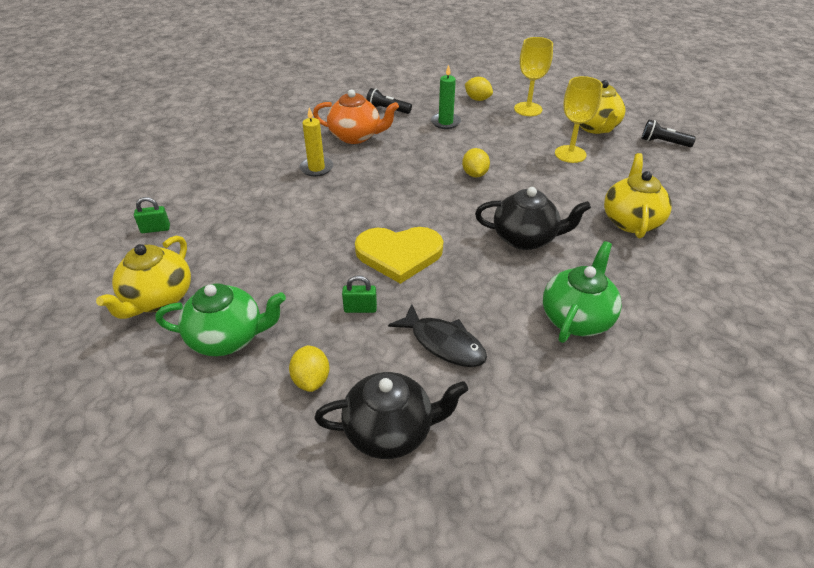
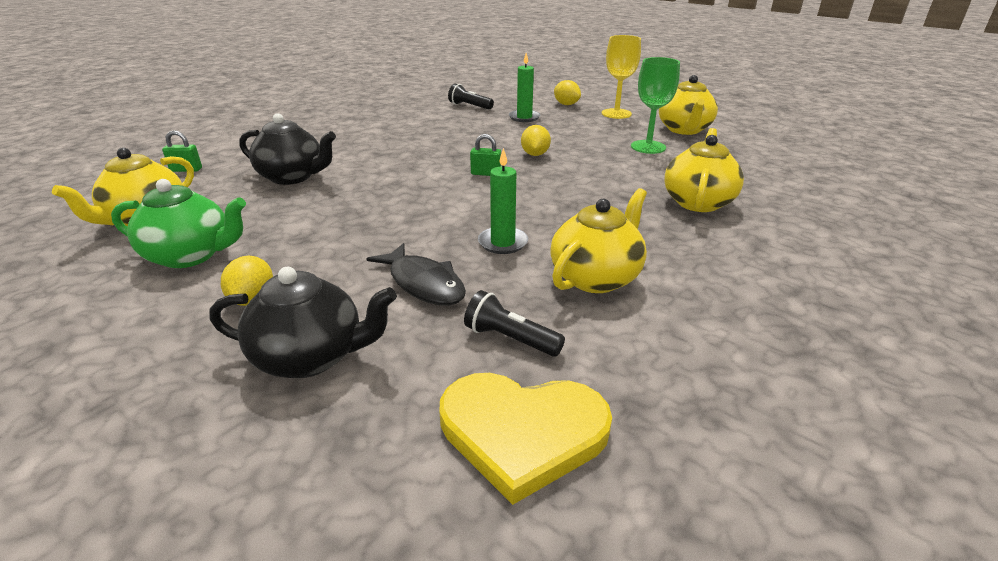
camera: 10 degrees right, 10 degrees down
(316, 168) = (373, 140): yellow candle -> none
(356, 136) = (427, 121): orange teapot -> none
(360, 309) = (348, 245): green padlock -> green padlock (486, 174)
(399, 254) = (418, 207): yellow heart -> yellow heart (522, 432)
(489, 289) = (503, 243): none -> green candle
(525, 238) = (566, 206): black teapot -> black teapot (293, 177)
(570, 154) = (648, 147): yellow goblet -> green goblet
(577, 318) = (596, 277): green teapot -> yellow teapot
(663, 142) = (759, 145): black flashlight -> black flashlight (510, 339)

